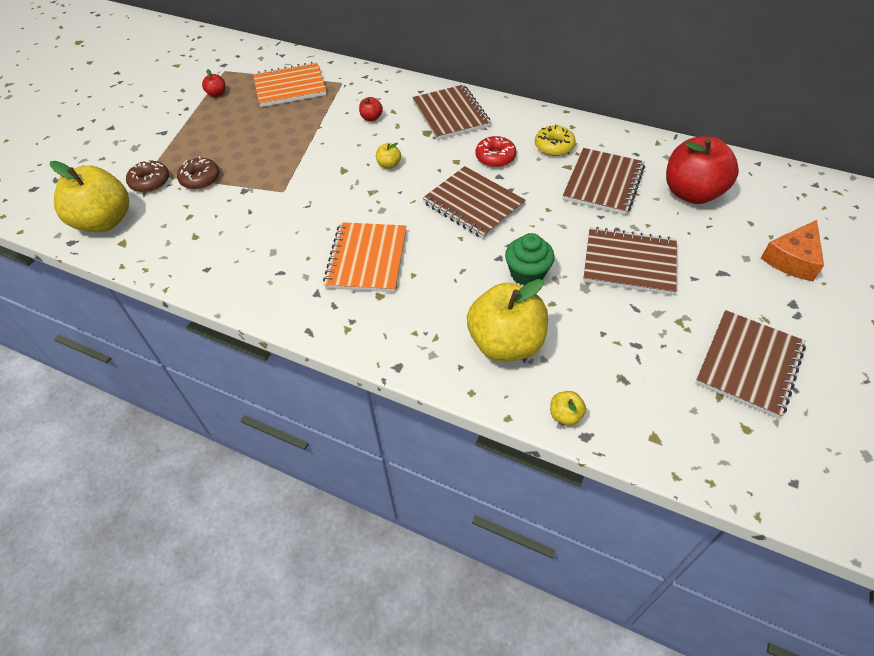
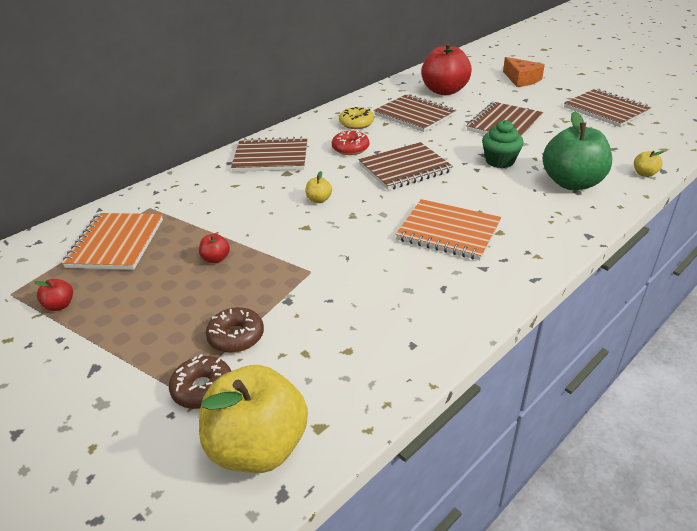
camera: 70 degrees left, 15 degrees down
(371, 118) = (234, 198): red apple -> red apple (216, 259)
(506, 343) = (572, 183): yellow apple -> green apple

